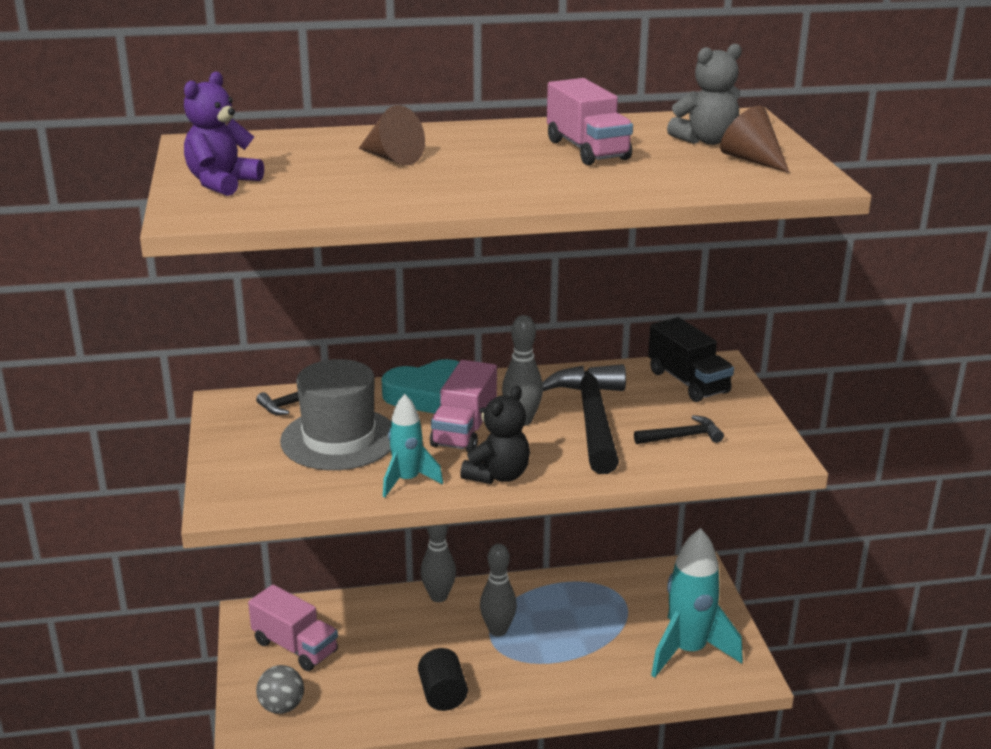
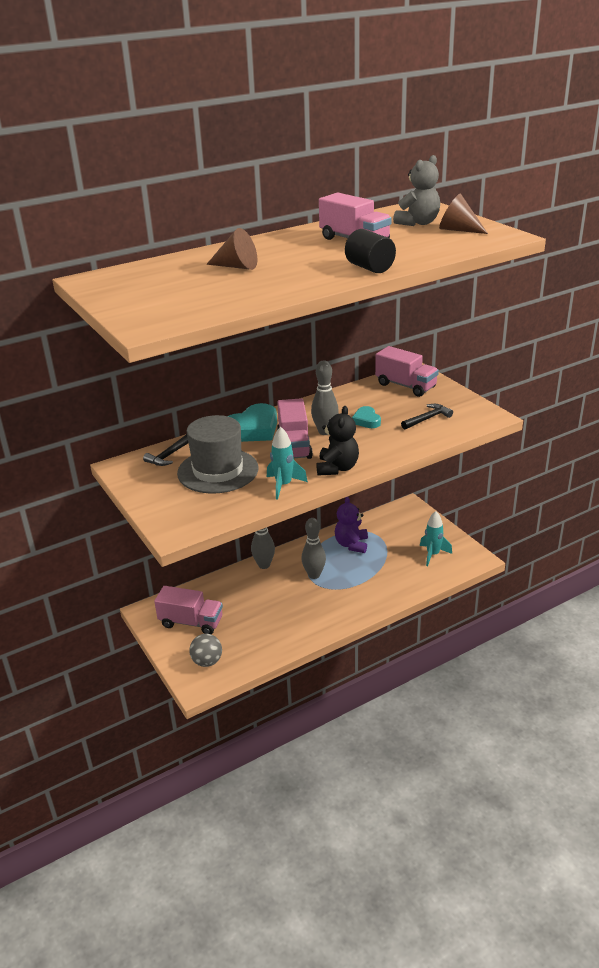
camera: 20 degrees left, 5 degrees up
(222, 183) = (141, 303): purple teddy bear -> purple teddy bear (351, 544)
(442, 695) = (305, 623): black cylinder -> black cylinder (370, 268)
(592, 418) = (366, 420): black hammer -> turquoise heart
(688, 382) = (405, 386): black truck -> pink truck
(688, 651) = (433, 554): turquoise rocket -> turquoise rocket, size x0.57

